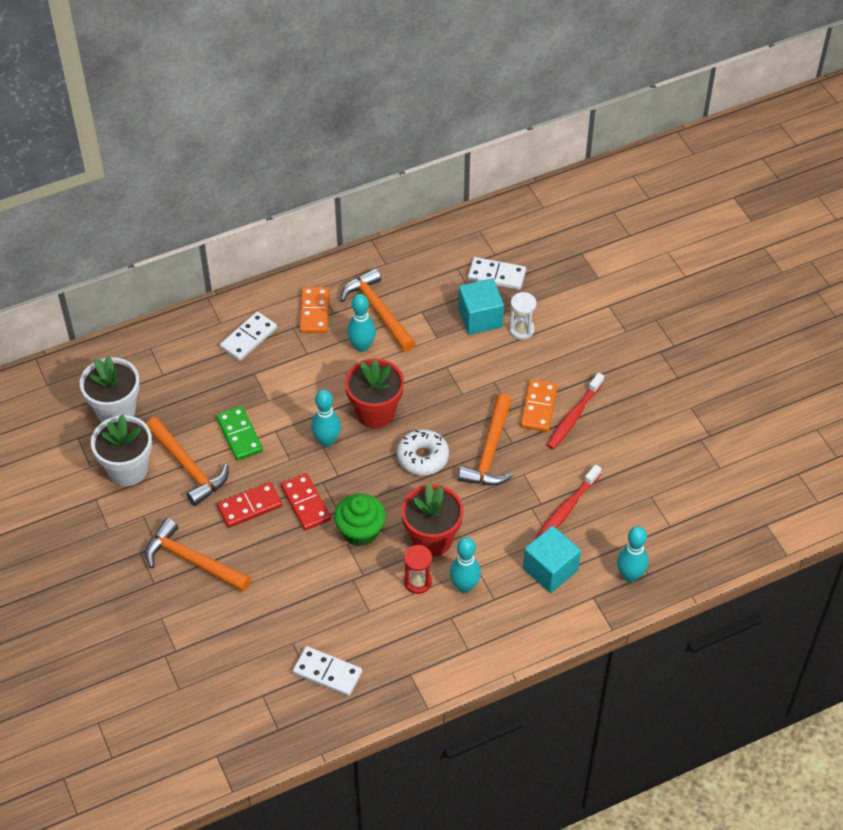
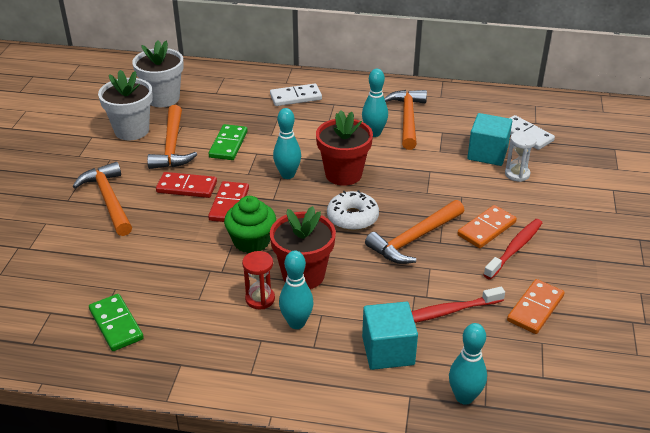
camera: 35 degrees right, 15 degrees down
(315, 312) = (359, 102): orange domino -> orange domino (535, 309)
(327, 672) = (116, 324): white domino -> green domino
(574, 416) = (514, 249): red toothbrush -> red toothbrush turned 150 degrees clockwise

